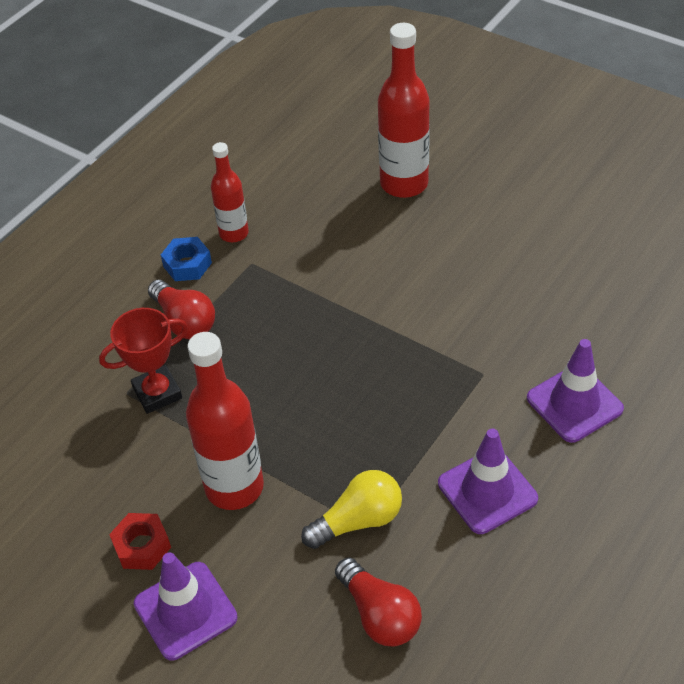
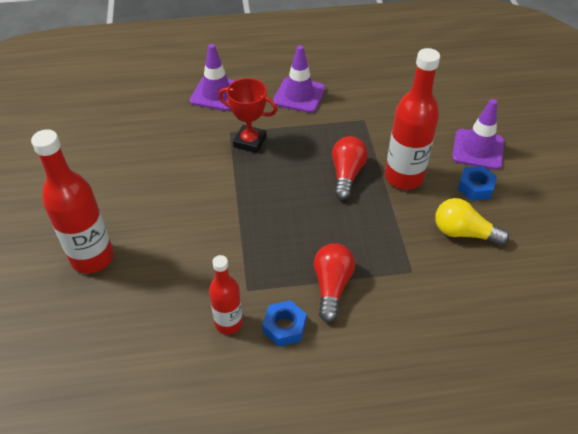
camera: 135 degrees left, 0 degrees up
(142, 546) = (475, 187): red nut -> blue nut
(157, 393) = (394, 255): red trophy -> red trophy (250, 142)
(358, 520) = (364, 124): yellow light bulb -> yellow light bulb (463, 233)
(379, 614) = (397, 93): red light bulb -> red light bulb (346, 174)

